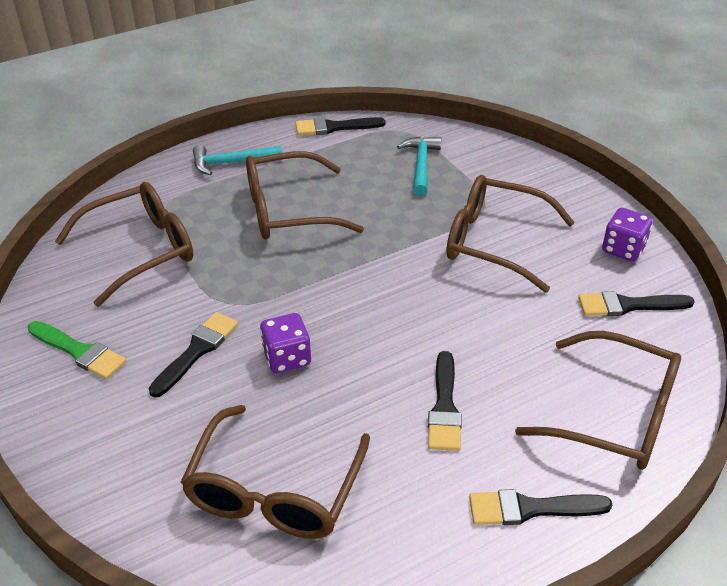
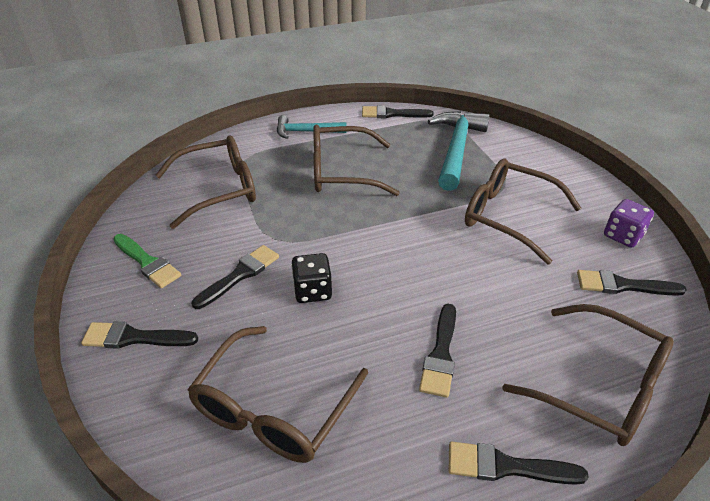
camera: 10 degrees right, 0 degrees up
(92, 439) = (134, 338): none -> black brush
(287, 358) = (312, 291): purple dice -> black dice
(421, 165) = (456, 149): turquoise hammer -> turquoise hammer, size x1.69

